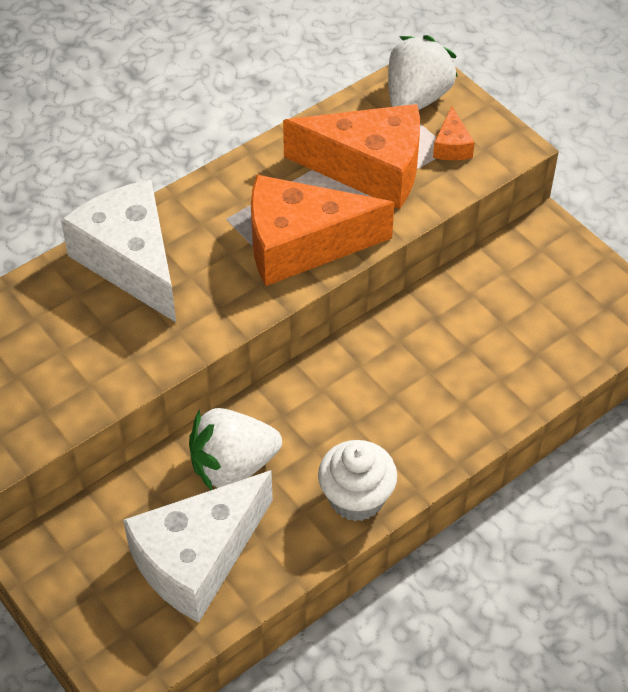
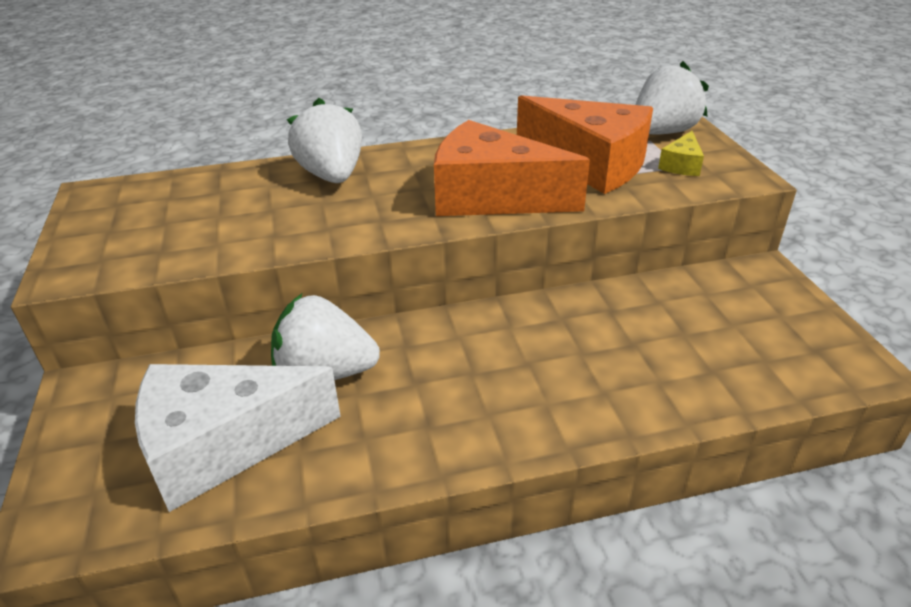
camera: 25 degrees right, 15 degrees down
(131, 261) = (332, 175): white cheese -> white strawberry
(356, 498) = (430, 445): white cupcake -> none
(452, 146) = (681, 165): orange cheese -> yellow cheese

